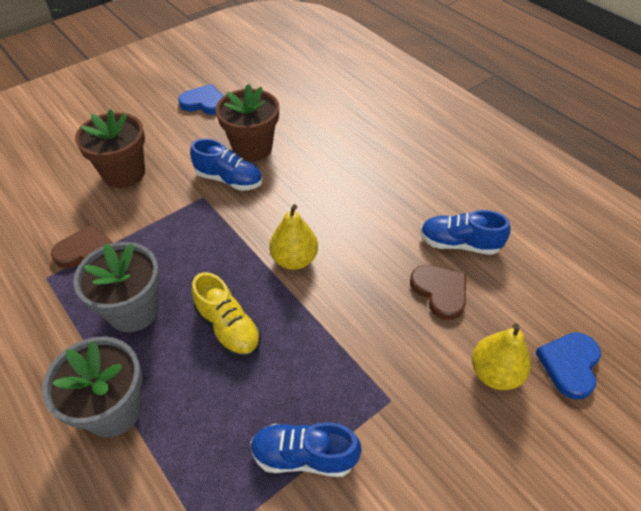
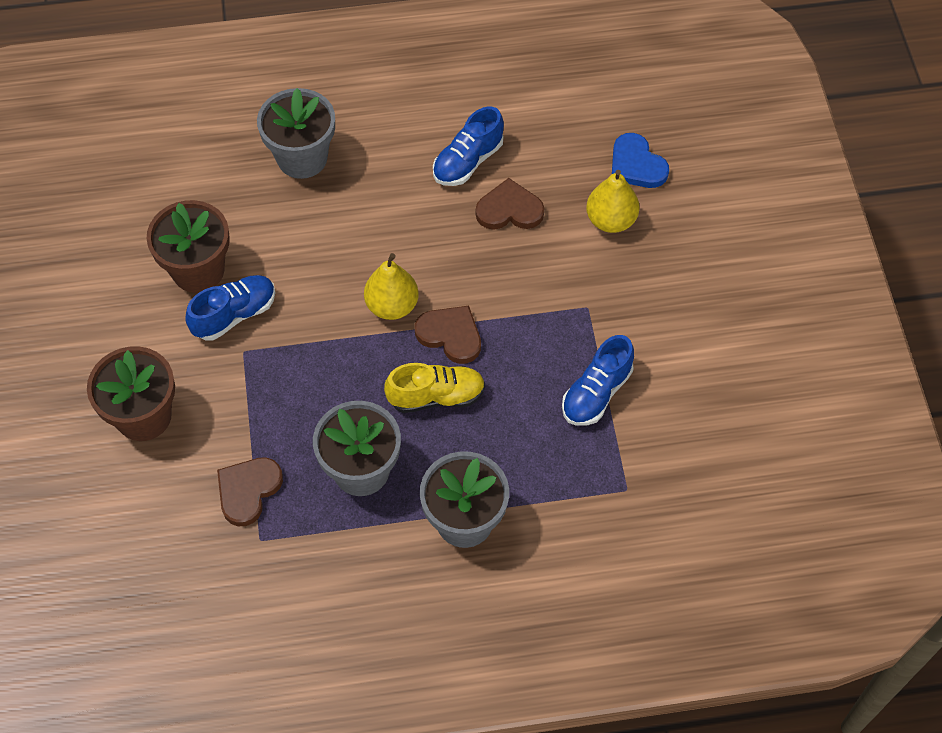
camera: 60 degrees left, 10 degrees up
(204, 103) = (72, 285): blue heart -> none
(292, 309) = (450, 335): none -> brown heart
(379, 155) = (302, 158): none -> grey flower pot

